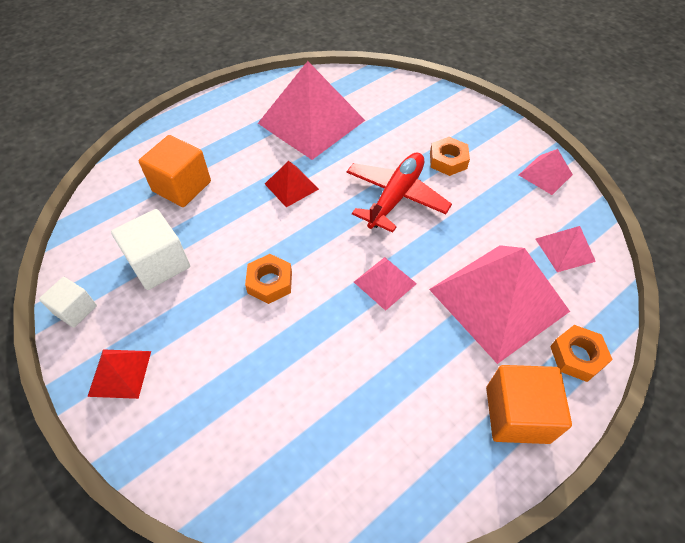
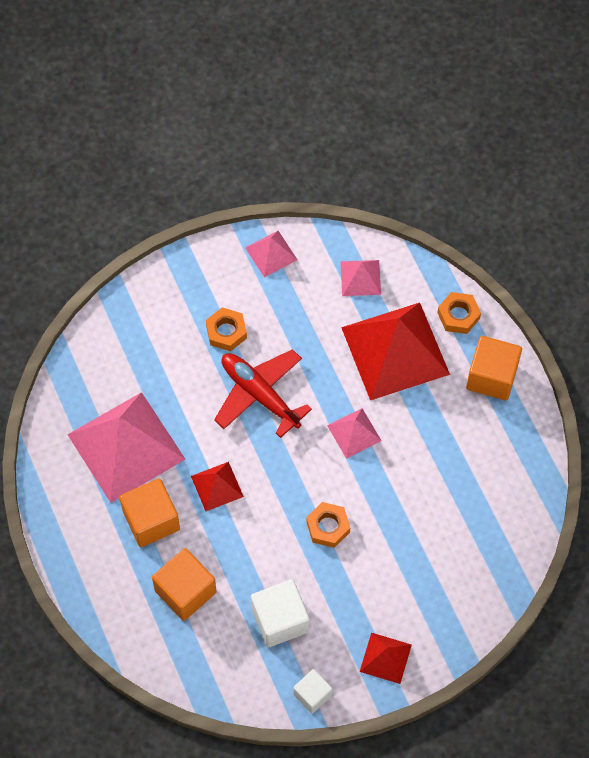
camera: 75 degrees left, 10 degrees up
(247, 150) = (151, 520): none -> orange cube
(498, 300) = (395, 351): pink pyramid -> red pyramid

